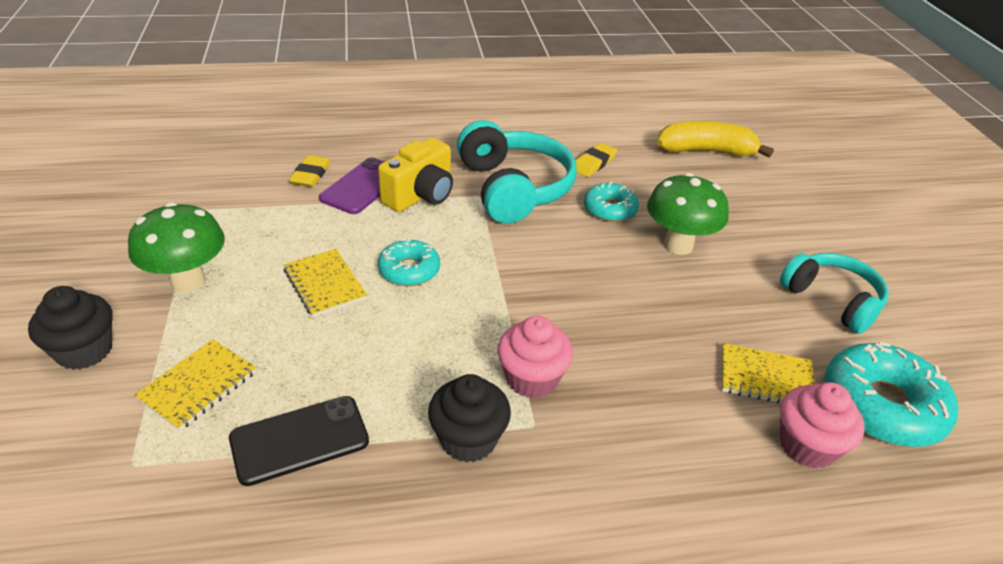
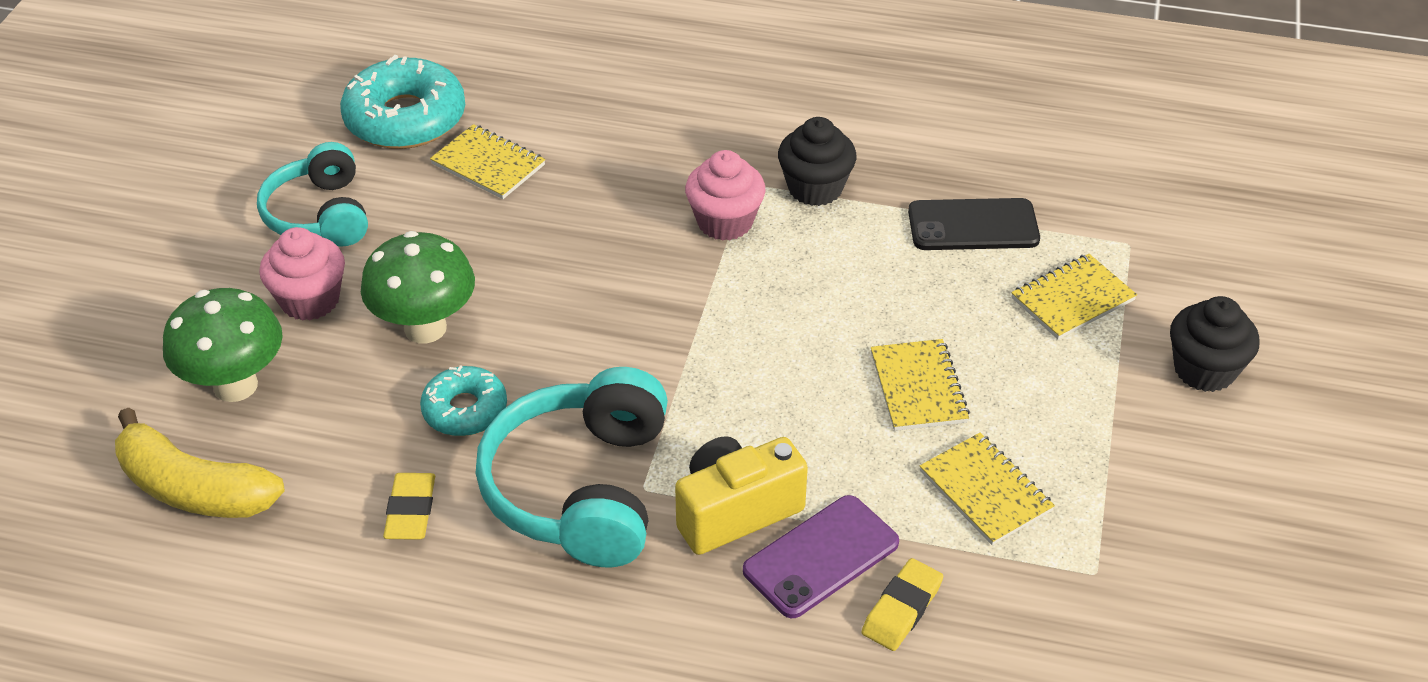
camera: 155 degrees left, 5 degrees up
(188, 281) = (1094, 436): green mushroom -> green mushroom (235, 385)
(268, 234) = (985, 491): none -> yellow notebook
(409, 270) = (803, 381): turquoise donut -> none
(594, 163) = (410, 510): yellow eraser -> yellow eraser turned 60 degrees counterclockwise
(807, 445) = (512, 110): pink cupcake -> pink cupcake (310, 300)

